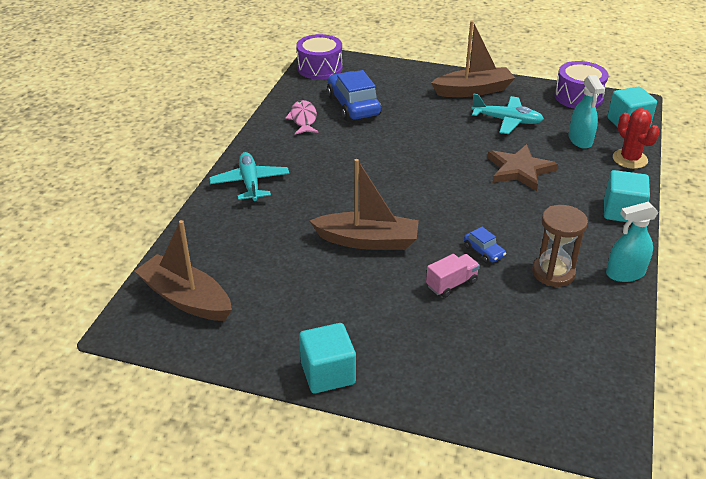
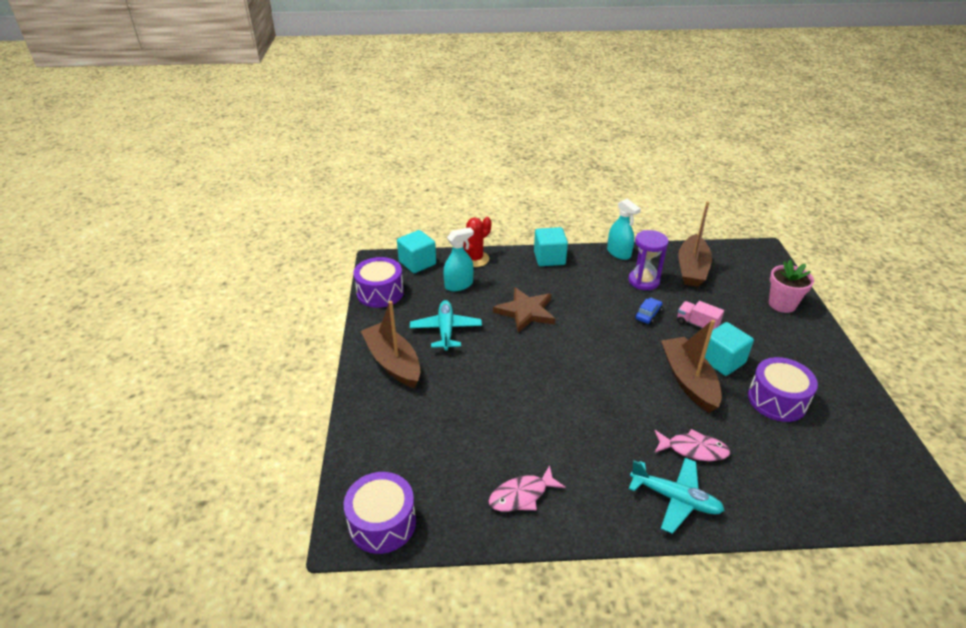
camera: 110 degrees left, 0 degrees up
(186, 299) = (863, 478): brown boat -> brown boat (692, 269)
(250, 183) = (675, 498): turquoise plane -> turquoise plane turned 120 degrees counterclockwise
(287, 210) = (693, 449): none -> pink fish
(307, 291) = (777, 400): none -> purple drum
(328, 373) = (837, 364): turquoise cube -> turquoise cube (722, 361)
(353, 106) = (468, 455): blue car -> none
(461, 386) = (782, 304): none -> pink flower pot
(553, 272) = (643, 281): brown hourglass -> purple hourglass

